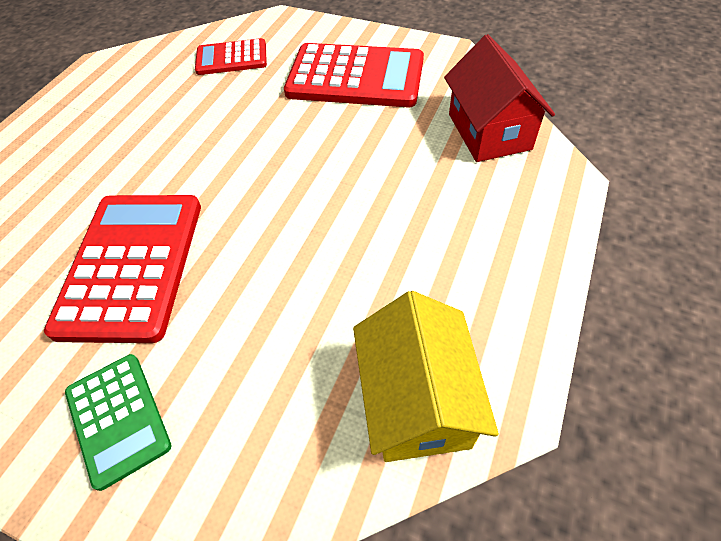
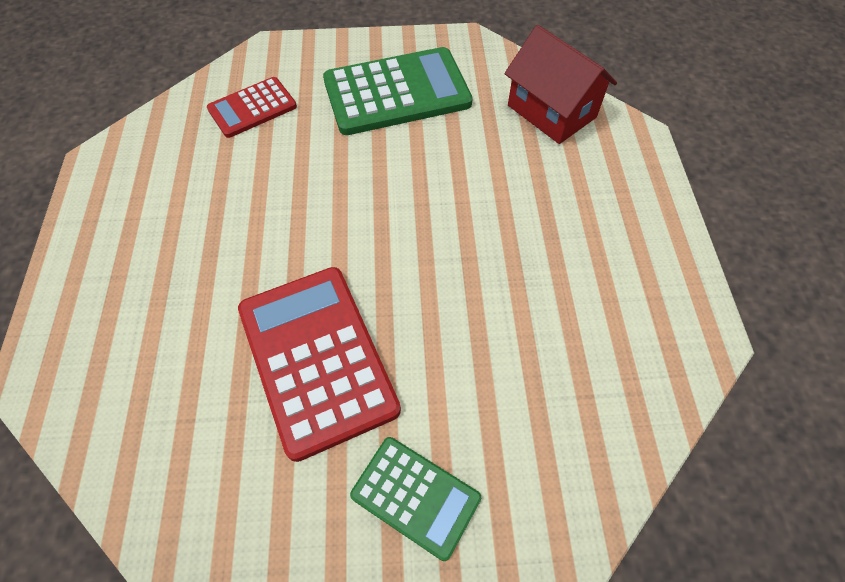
camera: 30 degrees left, 5 degrees up
(355, 77) = (397, 92): red calculator -> green calculator
(417, 400) = (643, 365): yellow house -> none

